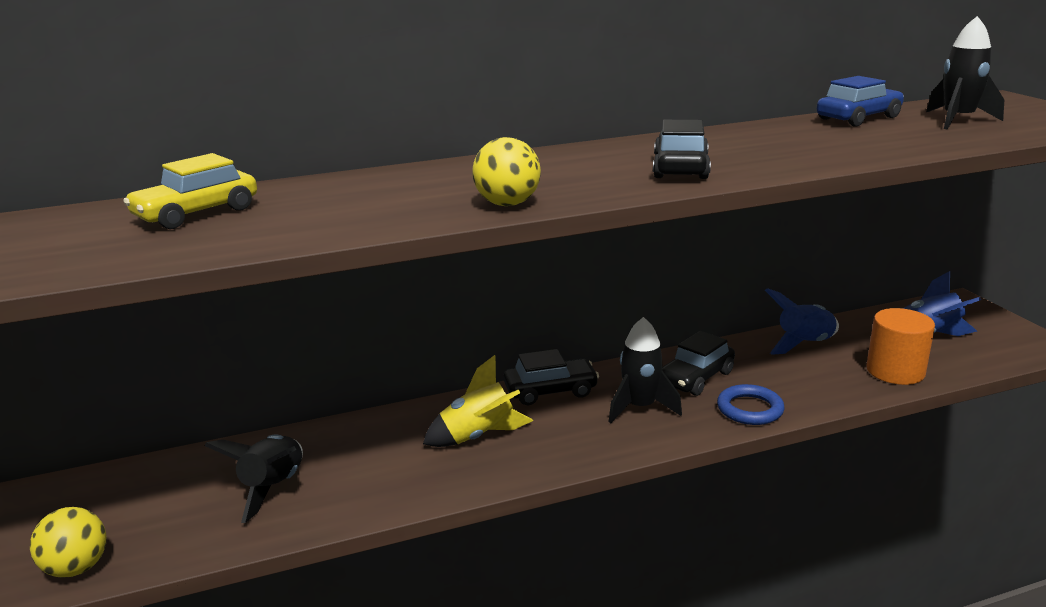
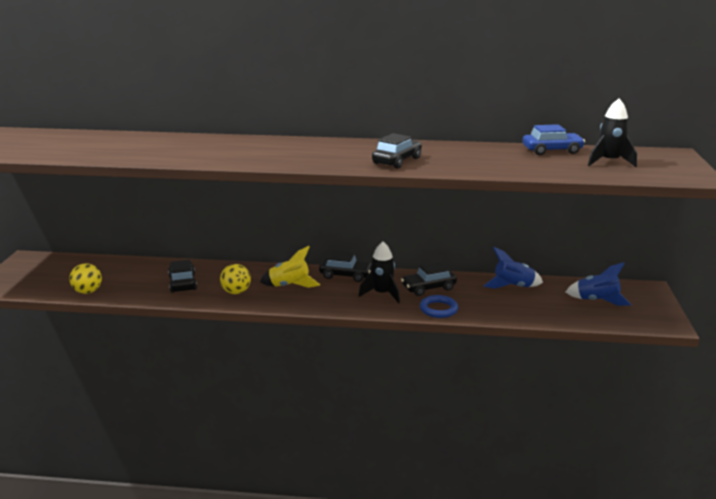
camera: 25 degrees right, 0 degrees up
(196, 213) = (161, 143): yellow car -> none
(273, 488) = (182, 283): black rocket -> black car
(507, 204) = (287, 163): yellow ball -> yellow ball (236, 292)
(895, 371) = (548, 313): orange cylinder -> none

